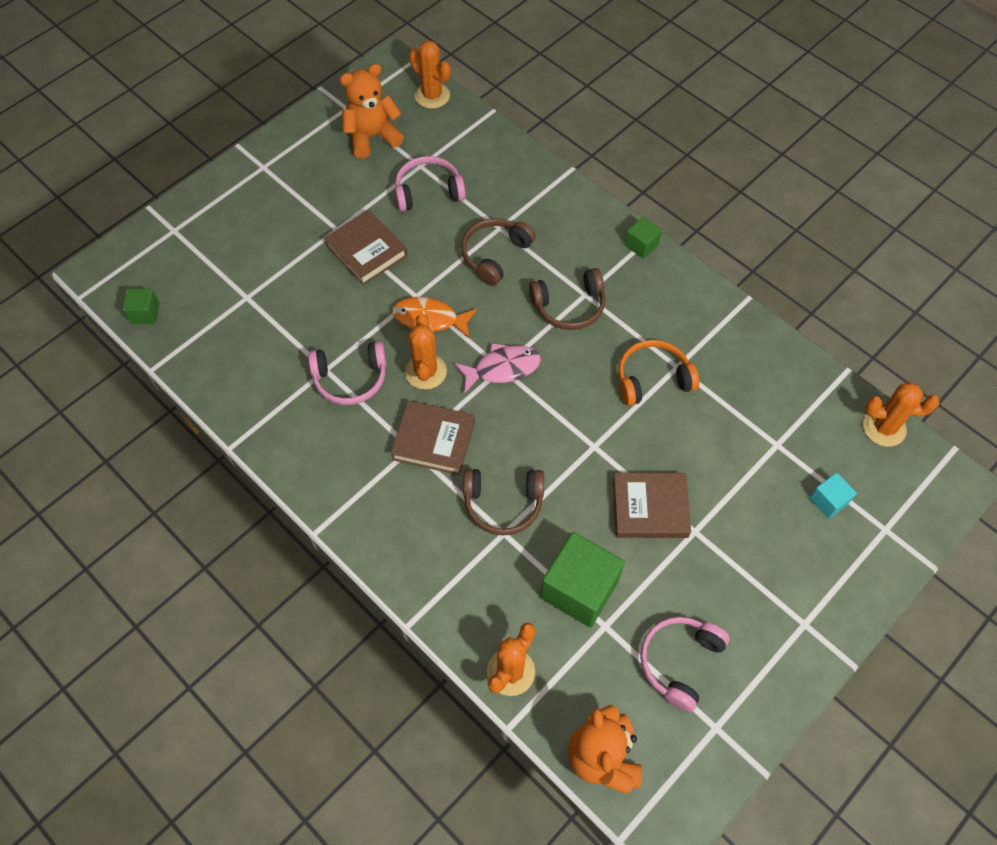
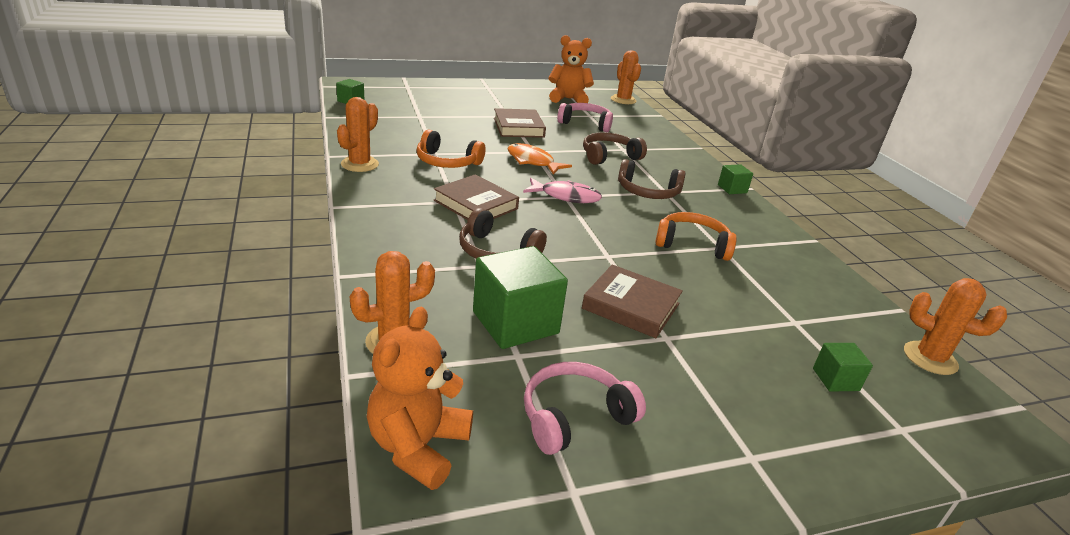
camera: 25 degrees right, 30 degrees down
(350, 379) = (447, 162): pink headphones -> orange headphones
(426, 372) = (505, 178): orange cactus -> orange cactus (360, 164)
(828, 501) = (835, 379): turquoise cube -> green cube

